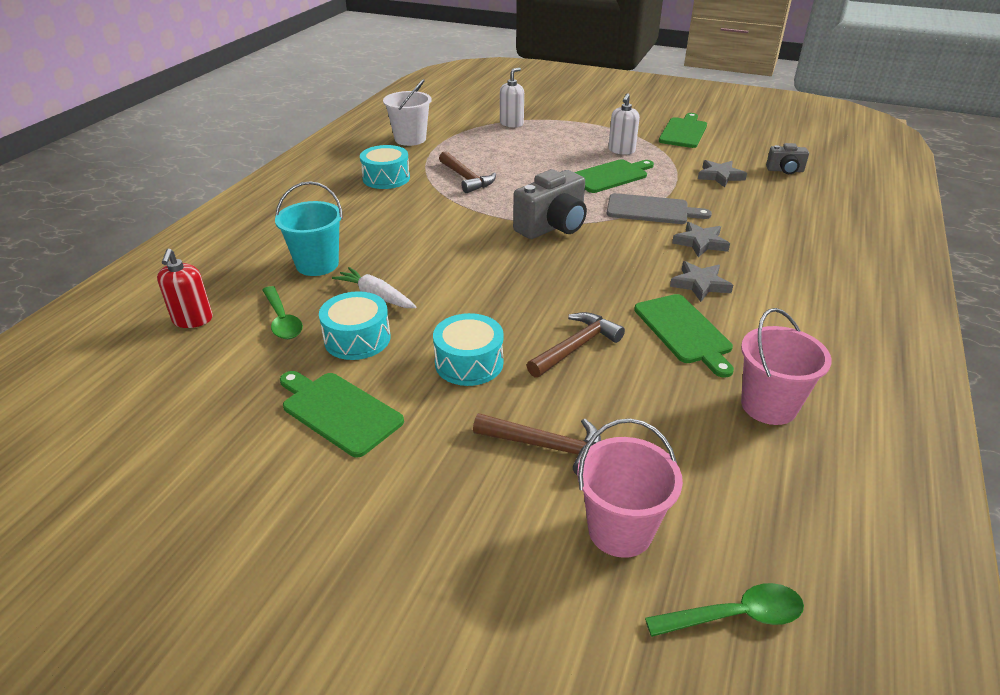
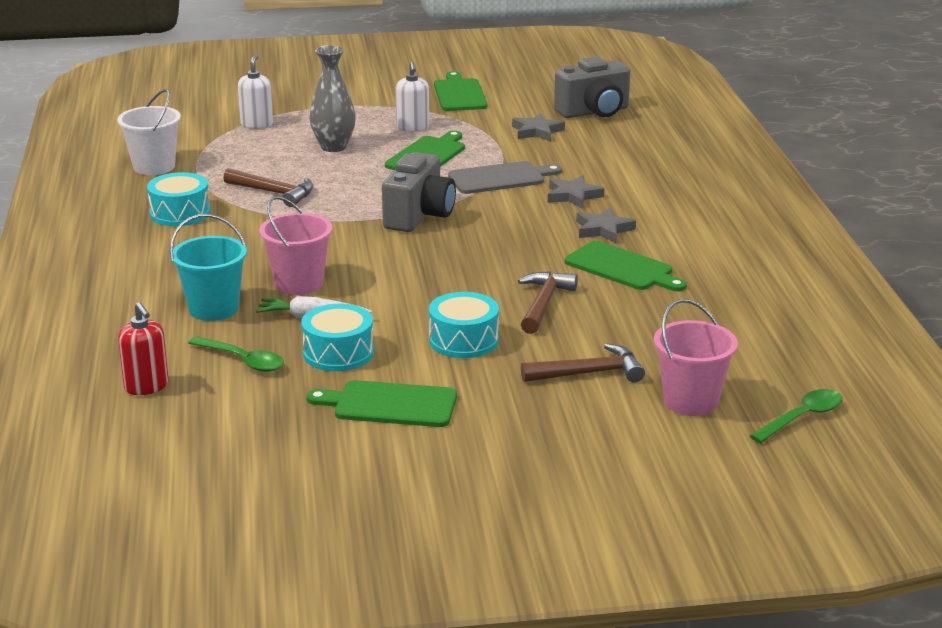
camera: 30 degrees left, 10 degrees down
(547, 153) = (333, 147): none -> grey vase
(768, 406) = (730, 299): pink bucket -> pink bucket (299, 284)
(785, 170) = (594, 112): grey camera -> grey camera, size x1.83

